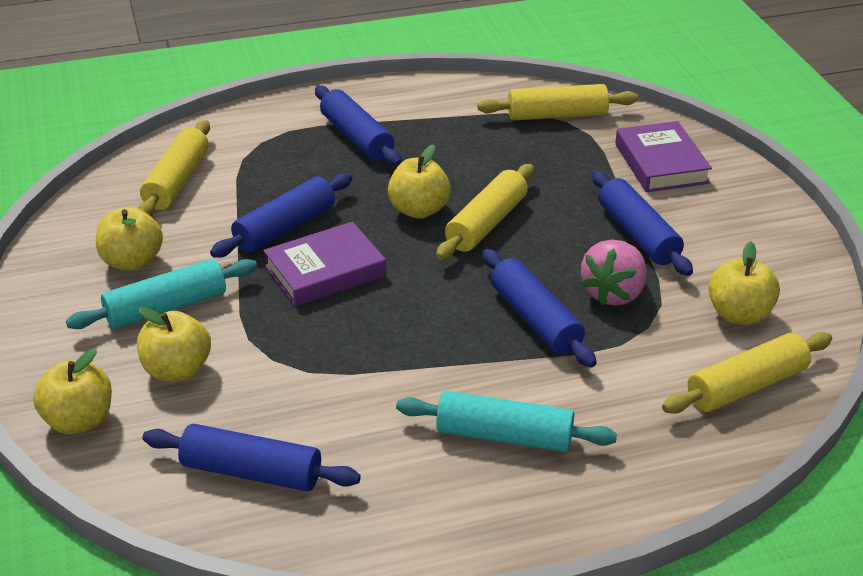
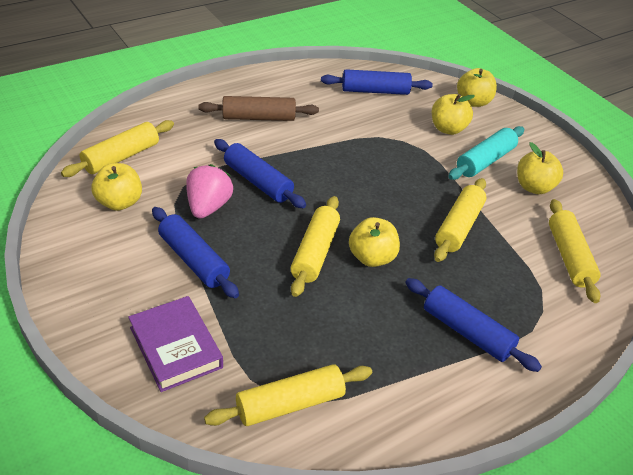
camera: 160 degrees right, 5 degrees up
(285, 228) = (458, 227): blue rolling pin -> yellow rolling pin
(325, 271) = (408, 197): purple book -> none
(504, 436) = (258, 118): turquoise rolling pin -> brown rolling pin

